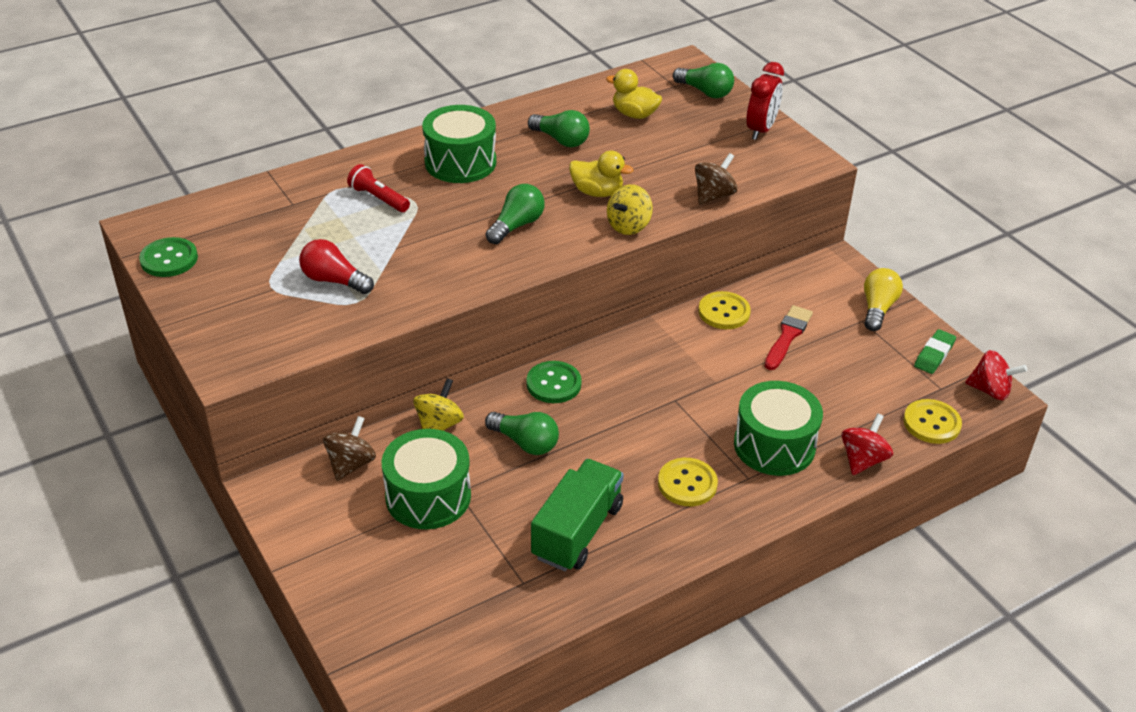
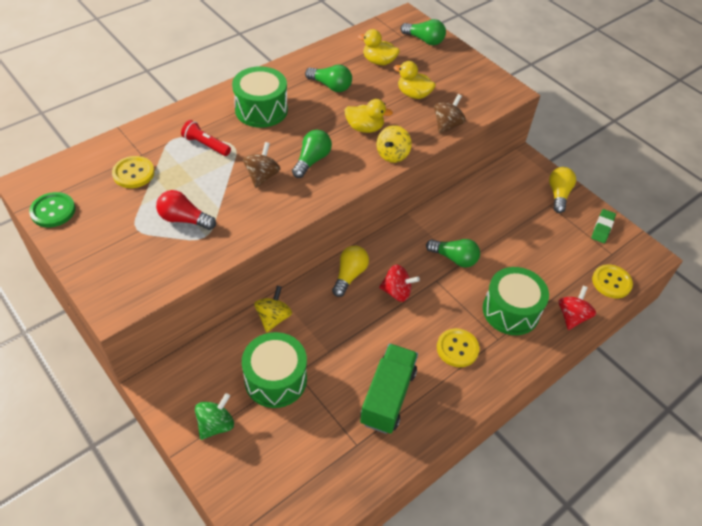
camera: 10 degrees left, 10 degrees up
(339, 540) = (216, 424): none -> green spinning top
(351, 464) = (214, 357): brown spinning top -> brown spinning top (262, 176)
(525, 443) = (338, 326): green light bulb -> green light bulb (454, 258)
(553, 384) = (349, 275): green button -> yellow light bulb
(674, 156) = (413, 94): none -> yellow duck
(724, 312) = (456, 206): yellow button -> yellow button (133, 173)
(761, 130) = (469, 69): red clock -> none
(787, 336) = (503, 221): red brush -> none
(990, 390) = (644, 252): red spinning top -> red spinning top (397, 292)

